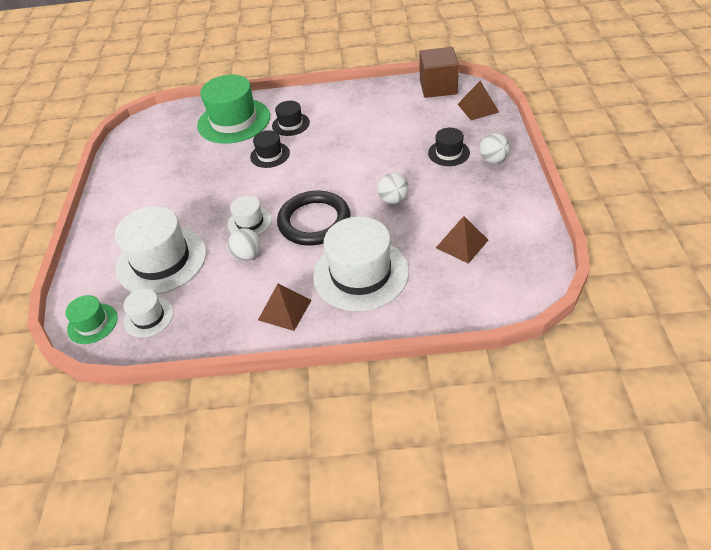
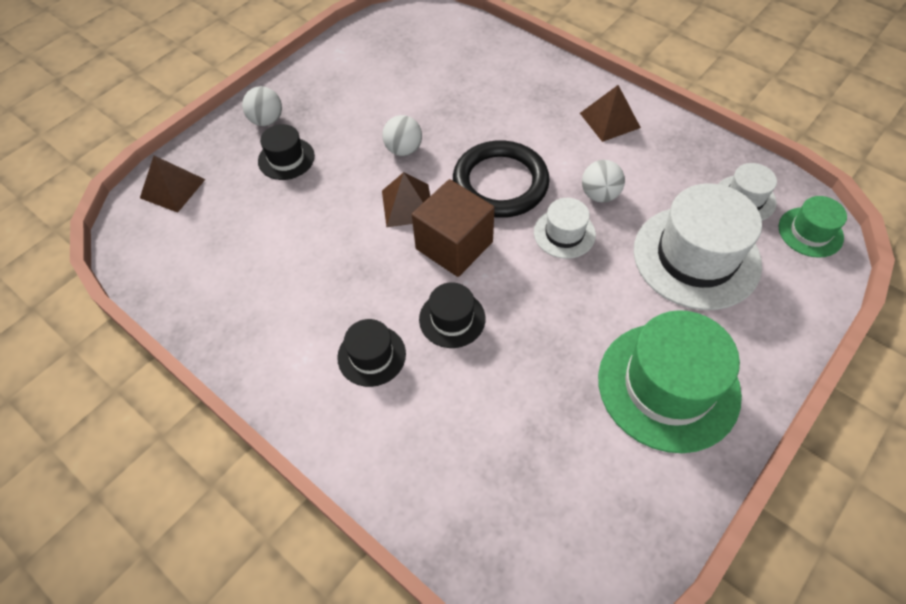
camera: 140 degrees left, 10 degrees up
(234, 121) = (432, 441): green hat -> green hat (668, 386)
(360, 273) = (516, 105): white hat -> none
(438, 87) = (148, 257): brown cube -> brown cube (454, 245)
(462, 244) = (409, 72): brown pyramid -> brown pyramid (407, 205)

